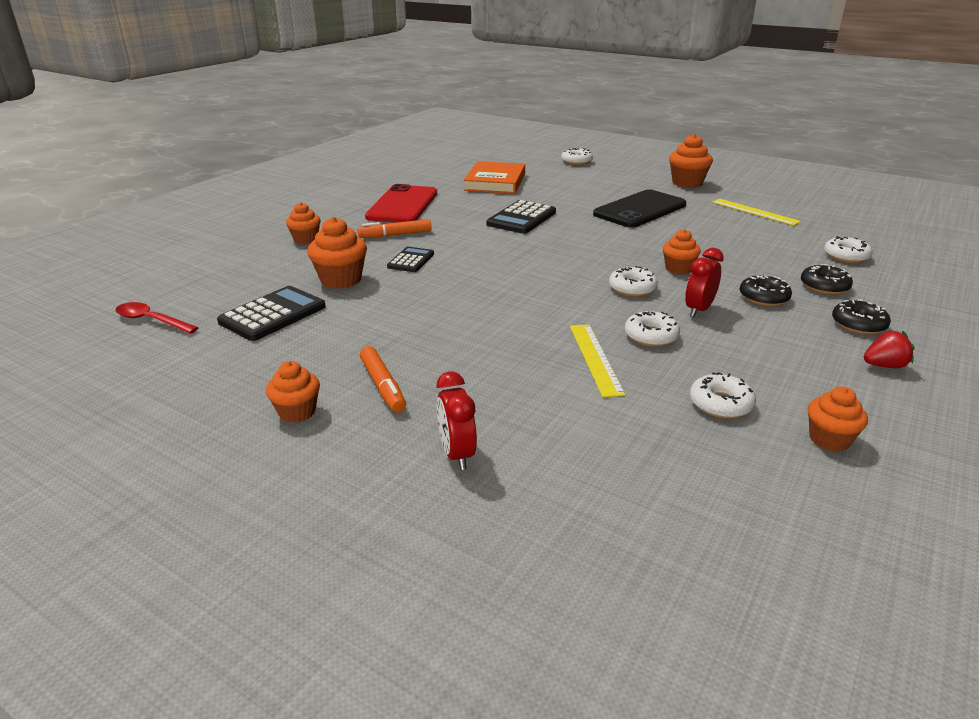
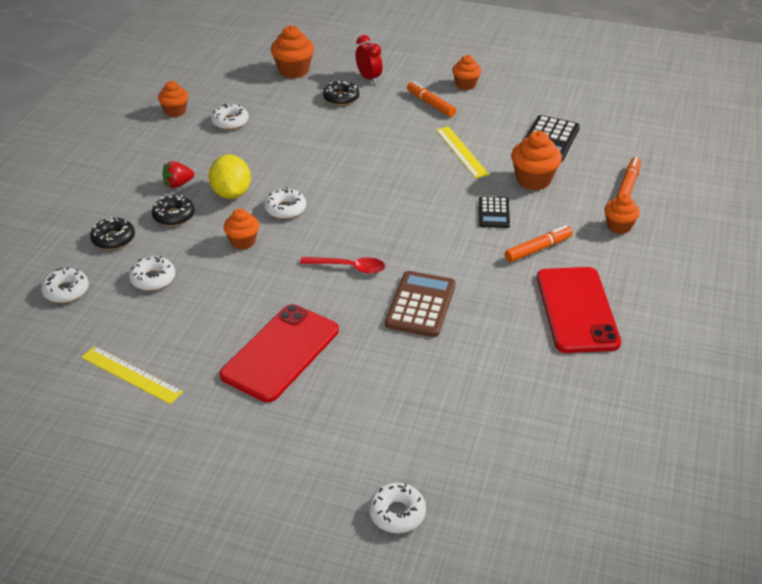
camera: 165 degrees right, 10 degrees up
(151, 320) = (626, 123): red spoon -> red spoon (349, 267)
(250, 264) = (628, 185): none -> orange marker
(495, 182) = (497, 399): orange book -> none
(521, 218) = (420, 305): black calculator -> brown calculator
(595, 358) = (308, 140): yellow ruler -> yellow ruler (461, 151)
(640, 210) = (280, 353): black phone -> red phone
(651, 336) = (270, 163): white donut -> white donut (153, 279)
(687, 183) = (208, 453): orange cupcake -> orange cupcake (293, 70)
(698, 310) = (231, 193): red clock -> yellow lemon
(858, 324) = (109, 197): black donut -> black donut (341, 98)
(884, 366) = (114, 163): red strawberry -> red strawberry (178, 184)

